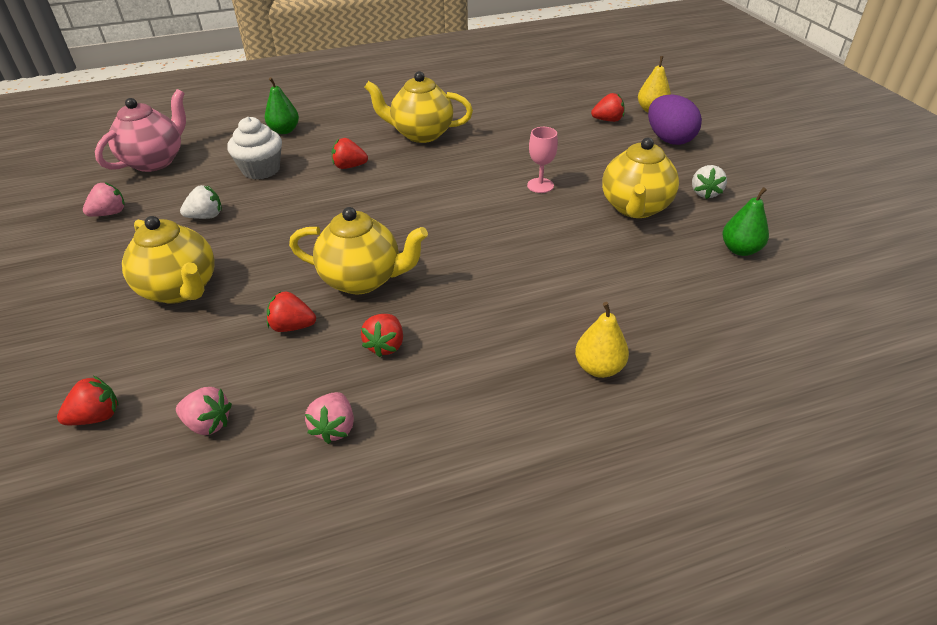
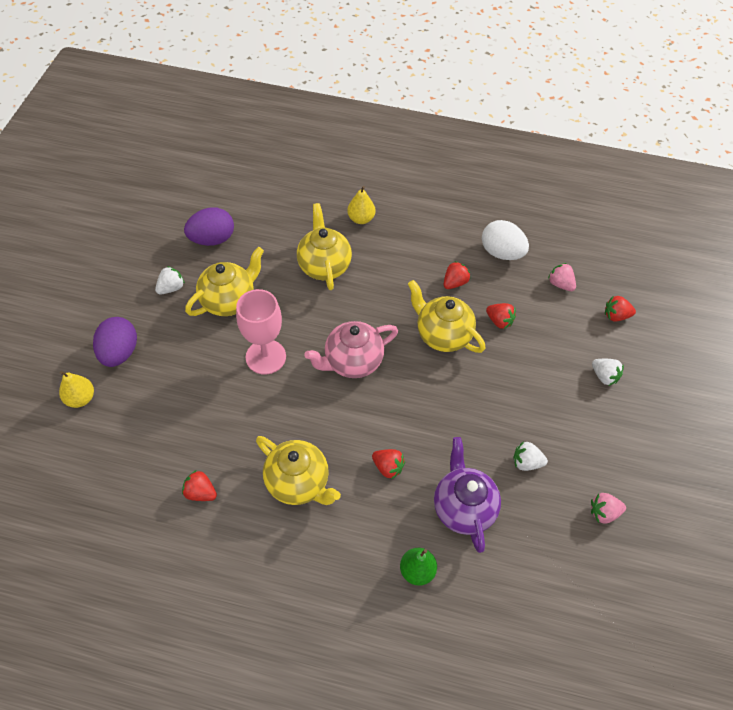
camera: 150 degrees left, 15 degrees up
(115, 326) = (604, 376): none -> white strawberry
(155, 161) = (556, 585): pink teapot -> pink teapot (352, 362)
(180, 289) = (559, 388): yellow teapot -> yellow teapot (324, 266)
(261, 169) = (463, 508): white cupcake -> purple teapot
(334, 428) = (501, 253): pink strawberry -> white egg
(540, 185) = (265, 357): pink goblet -> pink goblet, size x1.81
(608, 120) = (131, 406): red strawberry -> red strawberry (200, 492)
(740, 250) = (212, 239): green pear -> purple egg

